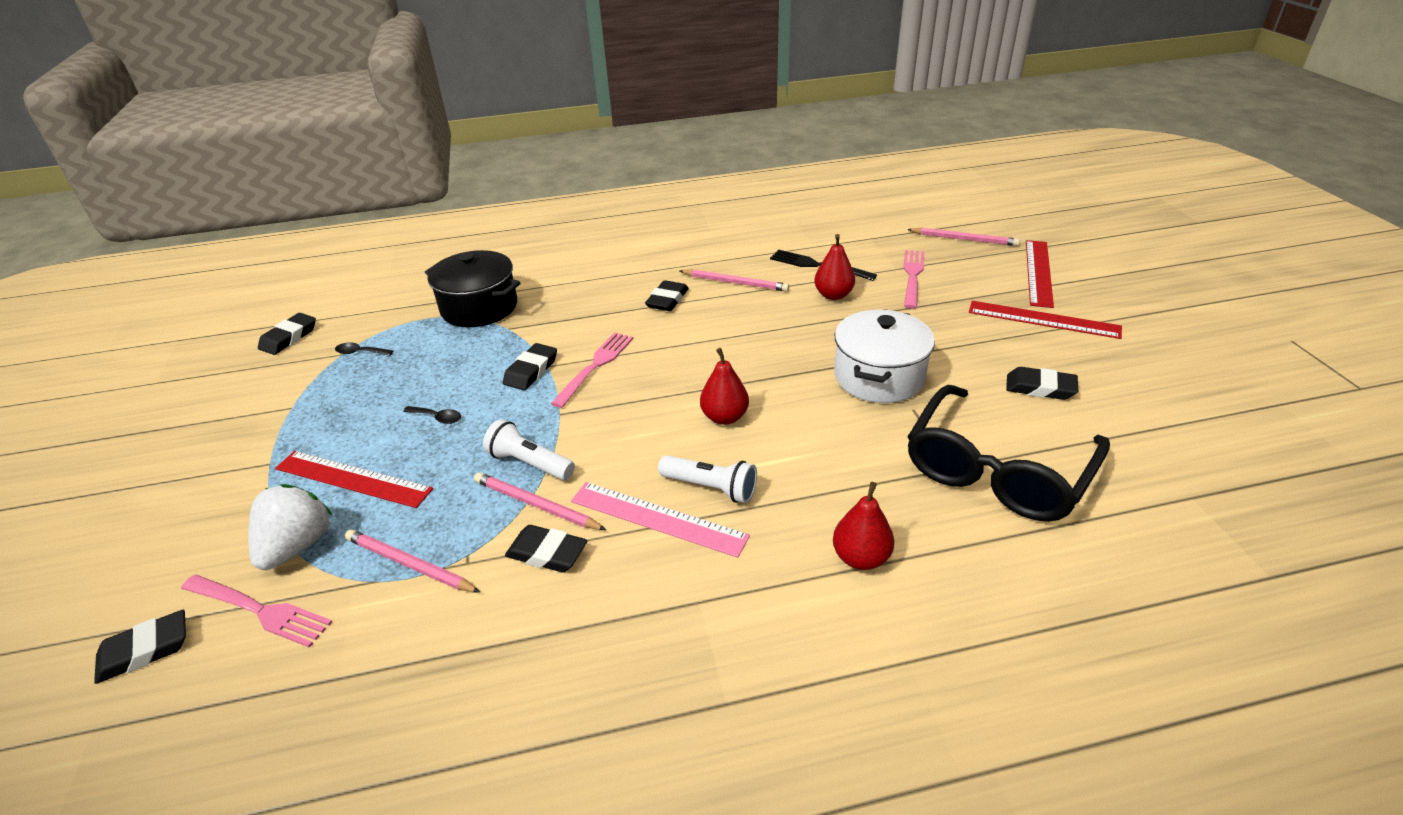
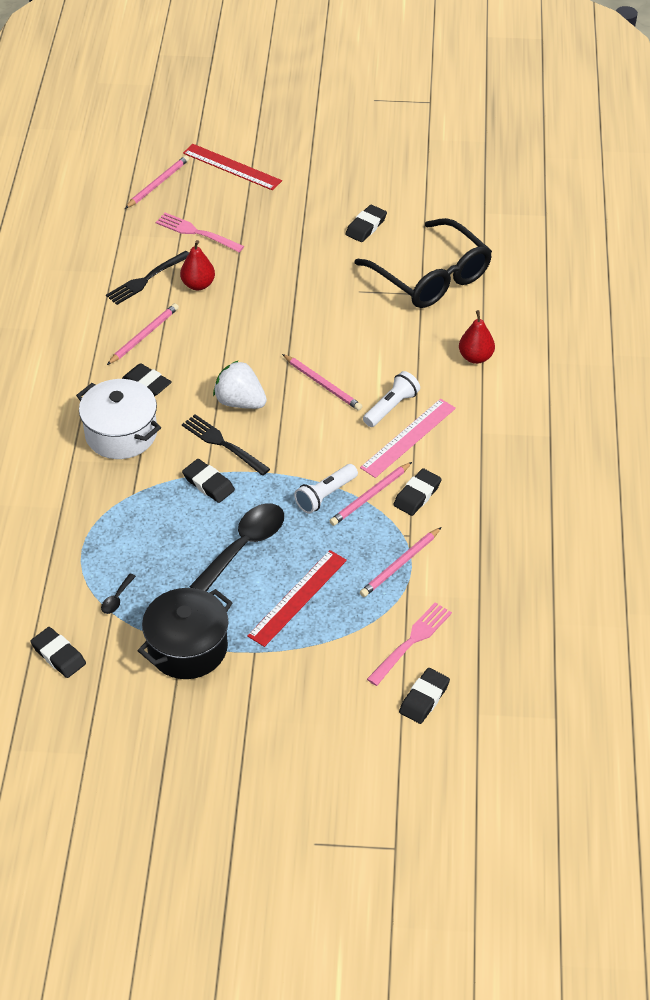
camera: 75 degrees left, 10 degrees up
(145, 650) = (424, 698): black eraser -> black eraser turned 45 degrees clockwise
(297, 546) = (358, 626): white strawberry -> white strawberry (240, 402)
(437, 417) = (244, 546): black spoon -> black spoon, size x2.37
(479, 308) = (85, 511): black pot -> black pot (187, 648)
(595, 366) = (223, 444): pink fork -> black fork
(724, 417) = (323, 384): red pear -> pink pencil
(879, 377) = (316, 295): white pot -> white pot (121, 434)
(1043, 319) = (293, 192): red ruler -> none

